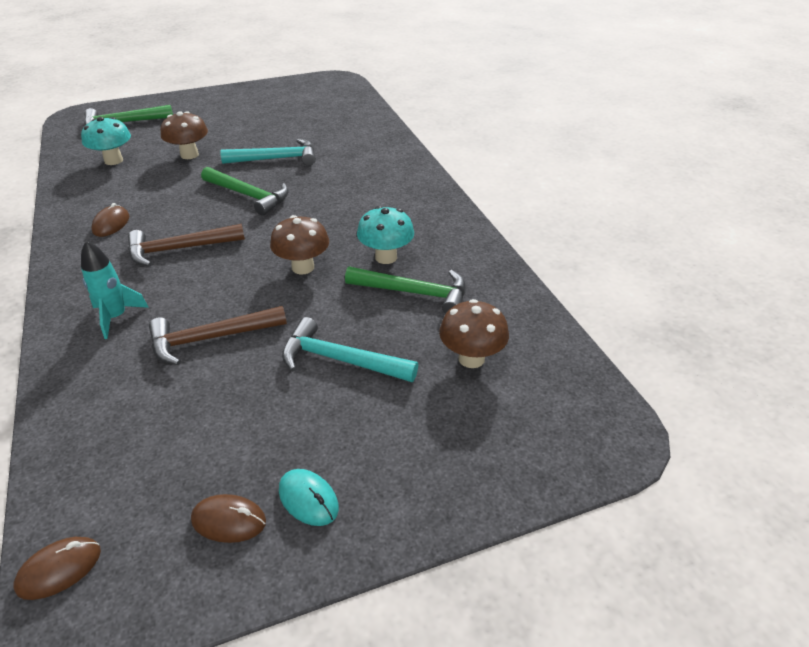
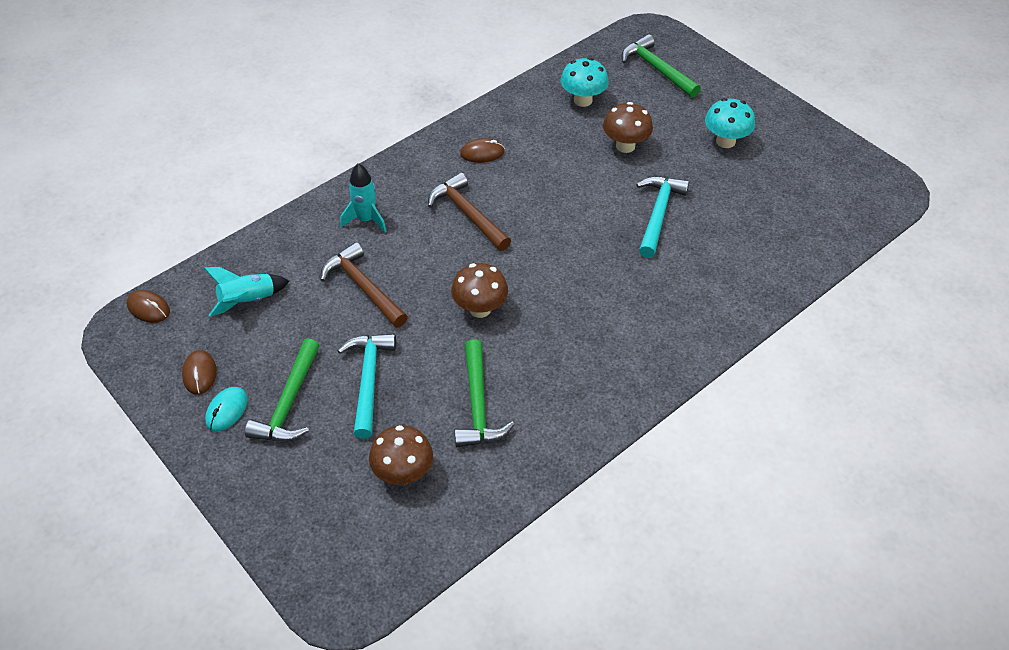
camera: 70 degrees right, 10 degrees up
(145, 445) = (248, 301): none -> turquoise rocket
(249, 195) = (576, 222): green hammer -> green hammer (289, 403)
(276, 159) = (658, 214): turquoise hammer -> turquoise hammer turned 135 degrees counterclockwise
(386, 257) = (524, 366): turquoise mushroom -> turquoise mushroom (725, 141)

